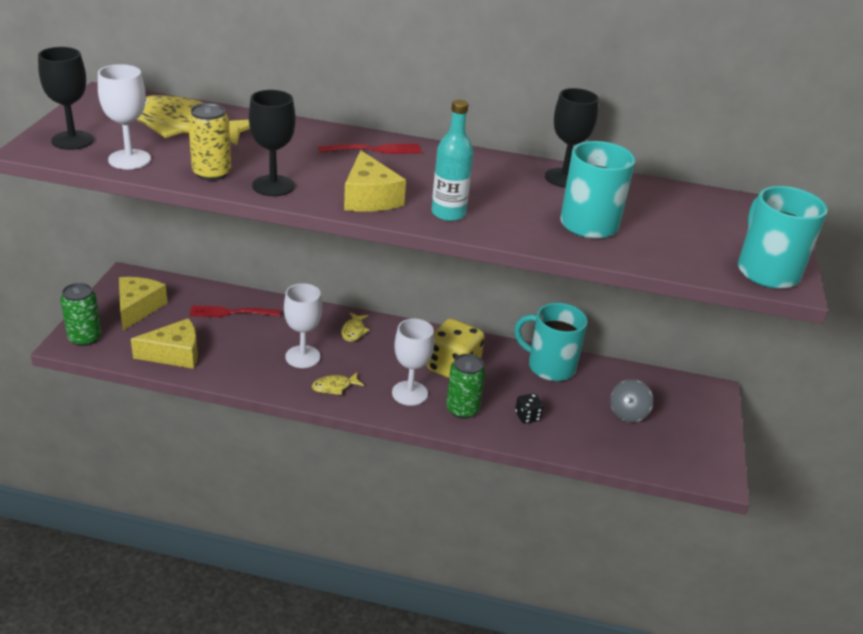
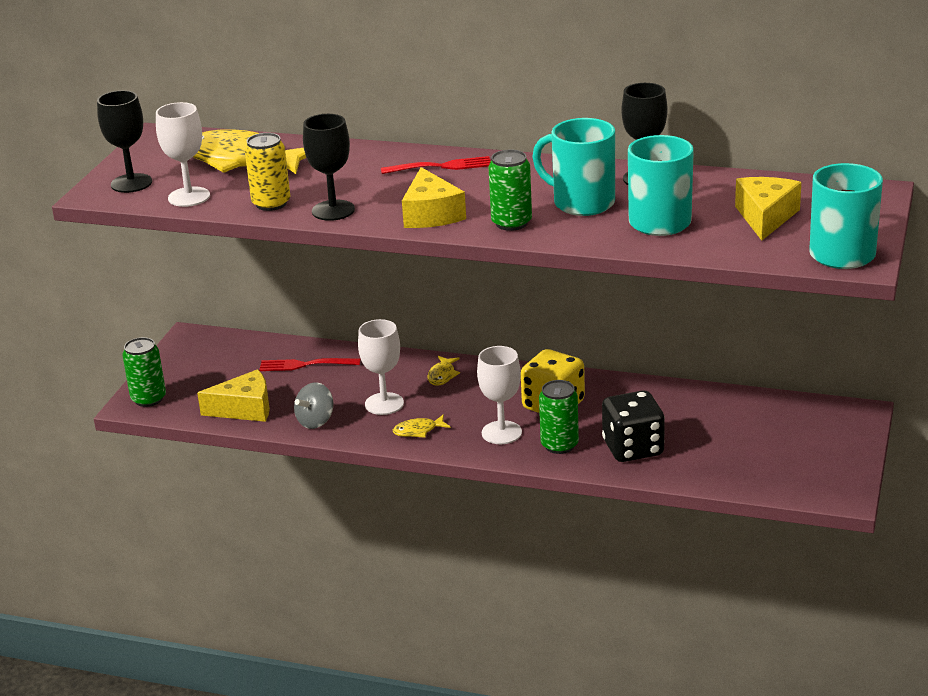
camera: 10 degrees right, 5 degrees down
(138, 308) = (203, 367): yellow cheese -> yellow cheese (765, 217)
(448, 213) = (511, 223): turquoise bottle -> green can
(527, 416) = (633, 448): black dice -> black dice, size x2.13
(549, 366) = (666, 398): turquoise mug -> turquoise mug (581, 203)
(628, 413) = (751, 440): grey spinning top -> grey spinning top (315, 421)

